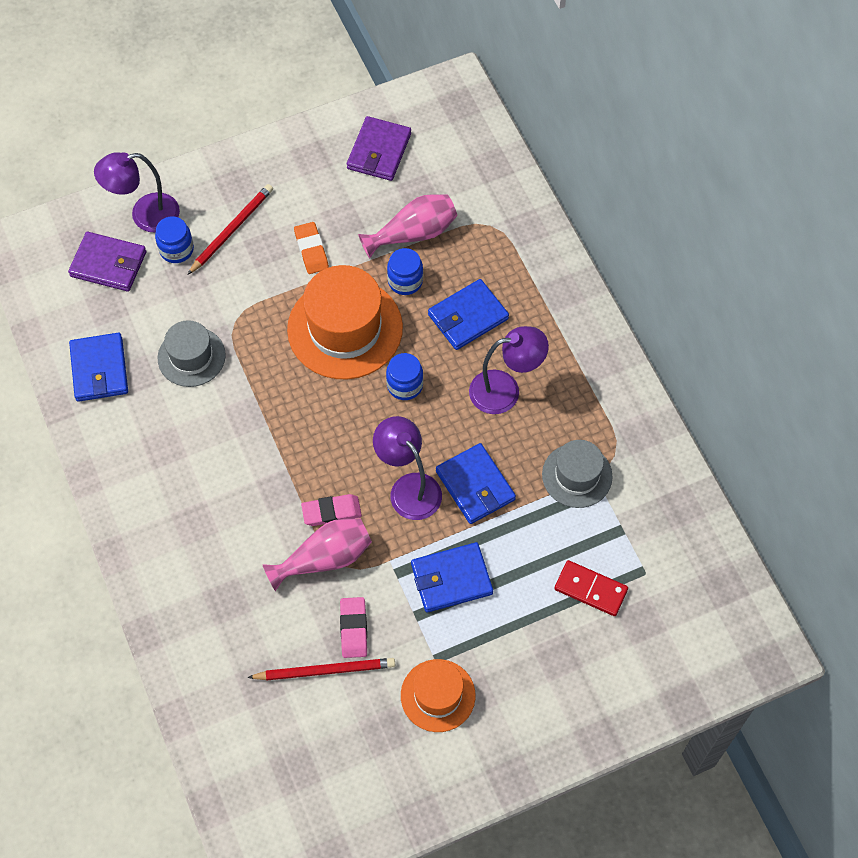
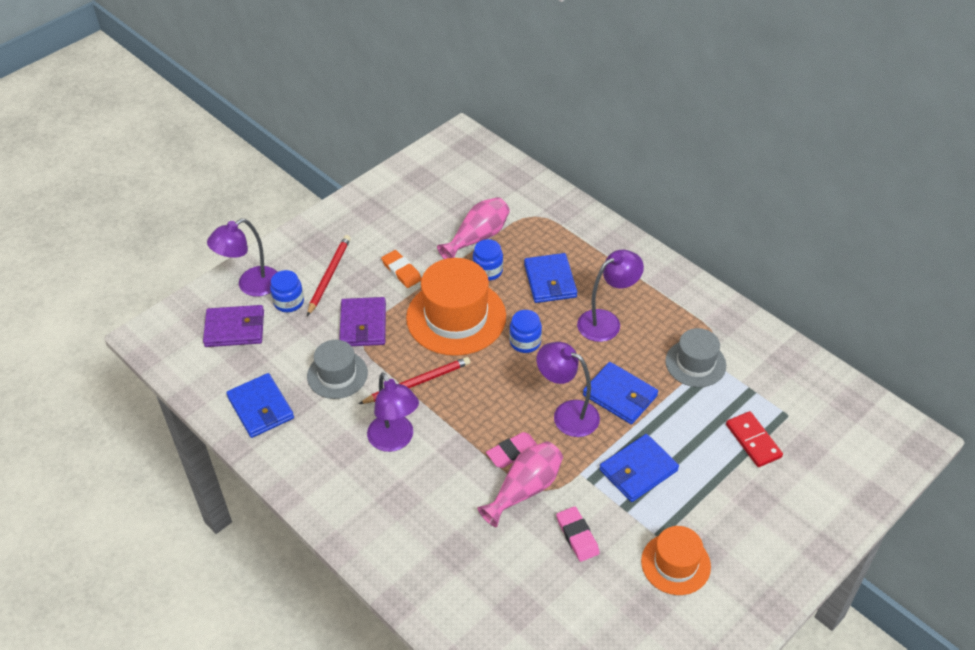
camera: 20 degrees left, 15 degrees down
(218, 455) = (395, 440): none -> purple lamp
(325, 670) = (570, 577): red pencil -> red pencil (417, 382)
(379, 151) = (422, 192): purple wallet -> purple wallet (363, 324)
(468, 317) = (550, 281): blue wallet -> blue wallet turned 45 degrees counterclockwise
(590, 589) = (753, 441): red domino -> red domino turned 60 degrees clockwise

